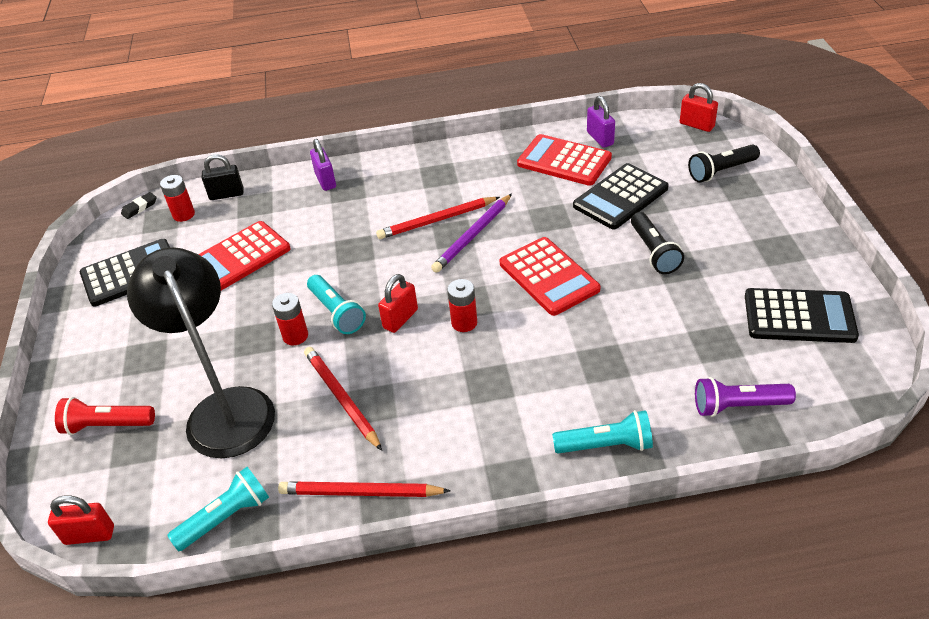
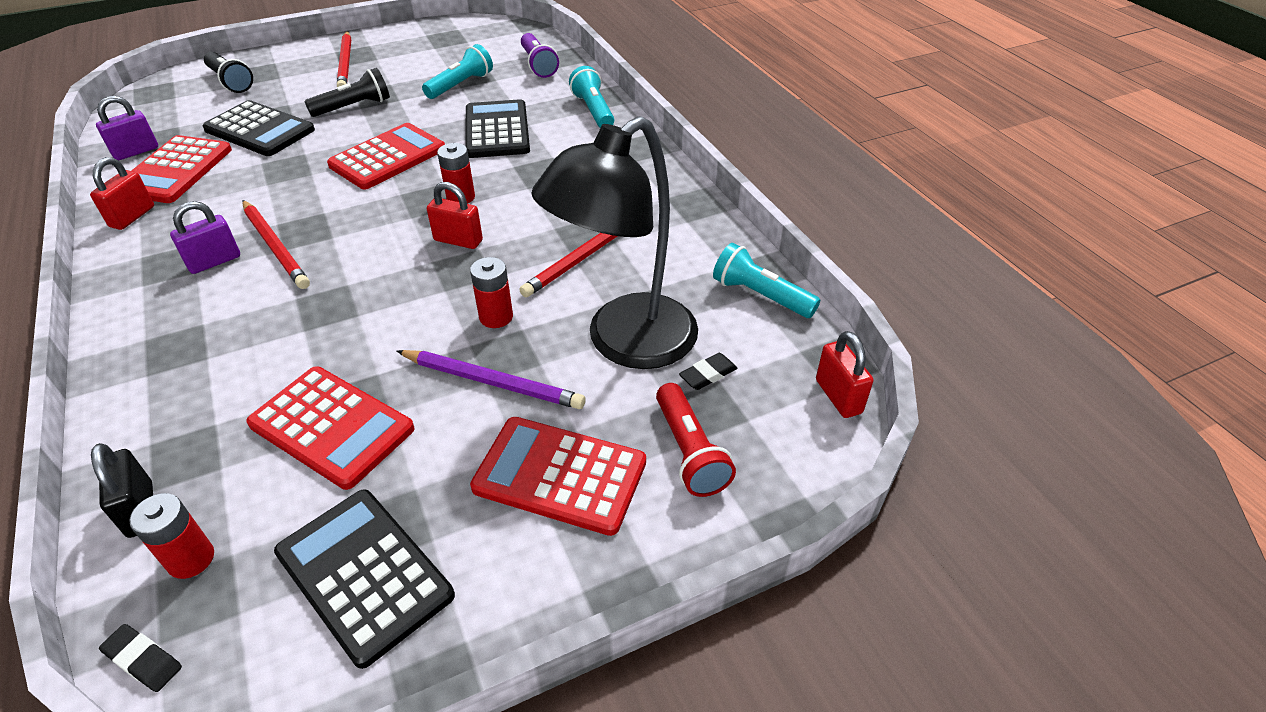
camera: 110 degrees left, 0 degrees up
(135, 356) = (560, 475): none -> red calculator
(164, 453) = (708, 374): none -> black eraser
(325, 181) = (142, 379): purple padlock -> purple padlock (214, 261)
(336, 313) = (451, 292): turquoise flashlight -> turquoise flashlight (461, 85)
(361, 492) = (691, 218): red pencil -> red pencil (345, 63)
(473, 235) = (310, 214): purple pencil -> purple pencil (492, 382)
(696, 125) = (138, 97): red padlock -> red padlock (132, 217)
(799, 316) = (439, 46): black calculator -> black calculator (497, 130)

